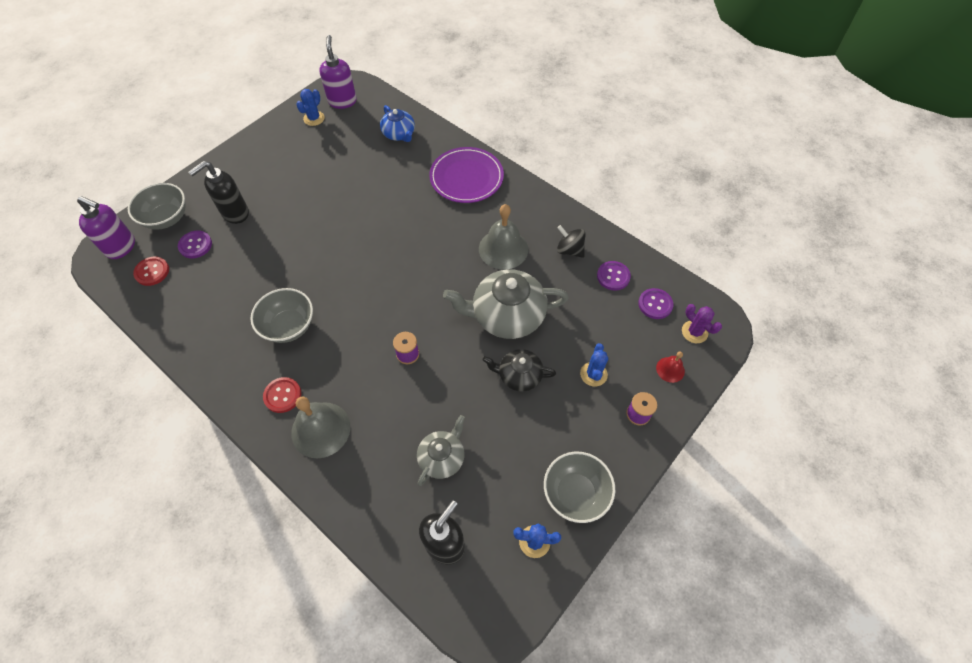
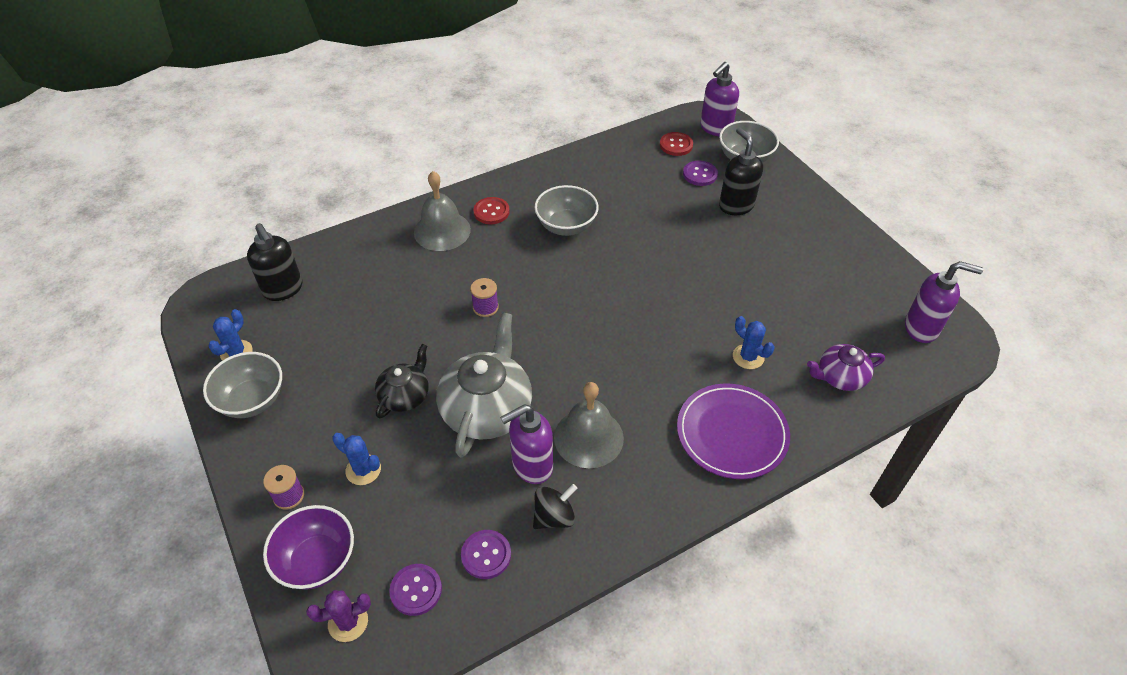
camera: 110 degrees right, 10 degrees down
(314, 118) = (888, 293): blue cactus -> blue cactus (748, 357)
(399, 134) = (840, 377): blue teapot -> purple teapot
(442, 457) = (359, 307): grey teapot -> none
(540, 273) = (531, 466): none -> purple soap dispenser
(670, 369) = (317, 561): red bell -> purple bowl

